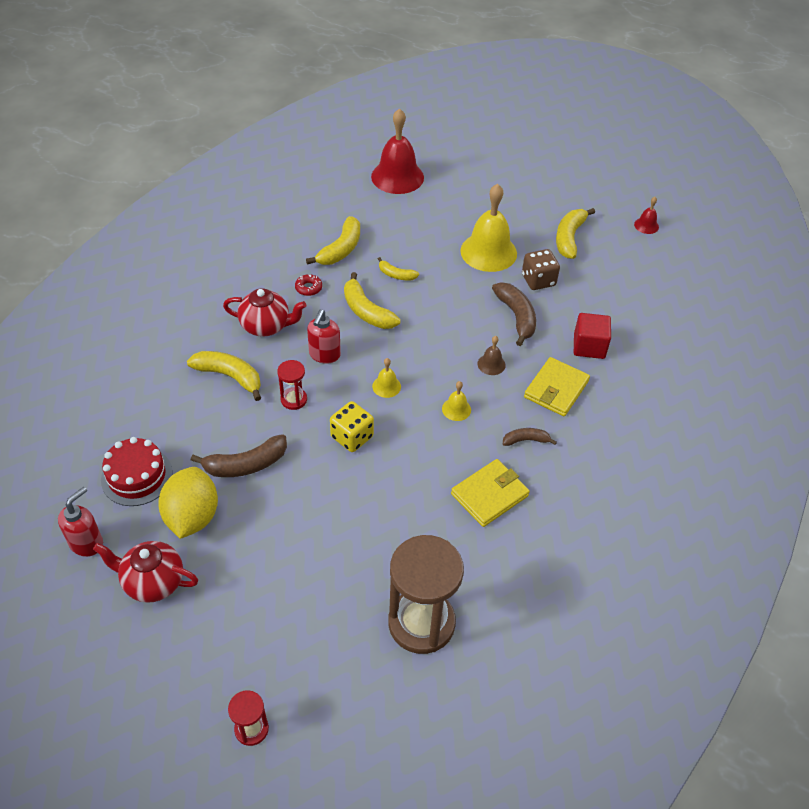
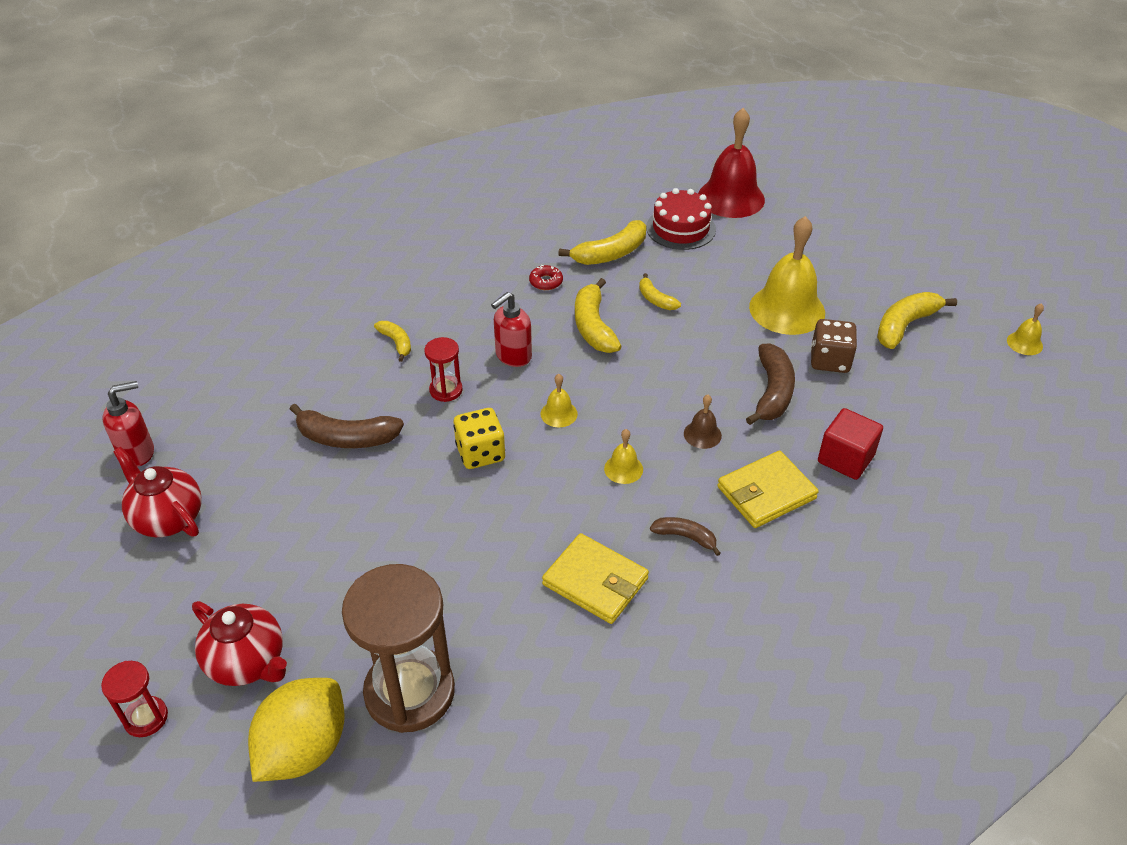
camera: 30 degrees right, 5 degrees down
(137, 476) = (232, 407): red cake -> red cake (680, 228)
(192, 516) = (254, 469): yellow lemon -> yellow lemon (304, 748)
(229, 376) = (396, 343): yellow banana -> yellow banana, size x0.58
(266, 326) = (472, 305): red teapot -> red teapot (248, 662)
(489, 495) = (595, 581): yellow wallet -> yellow wallet turned 45 degrees clockwise
(646, 225) = (1024, 343): red bell -> yellow bell

